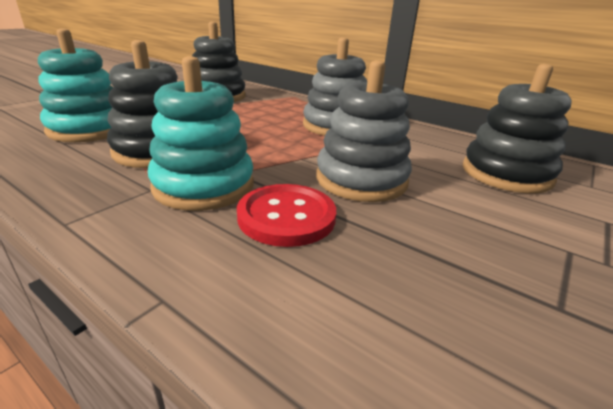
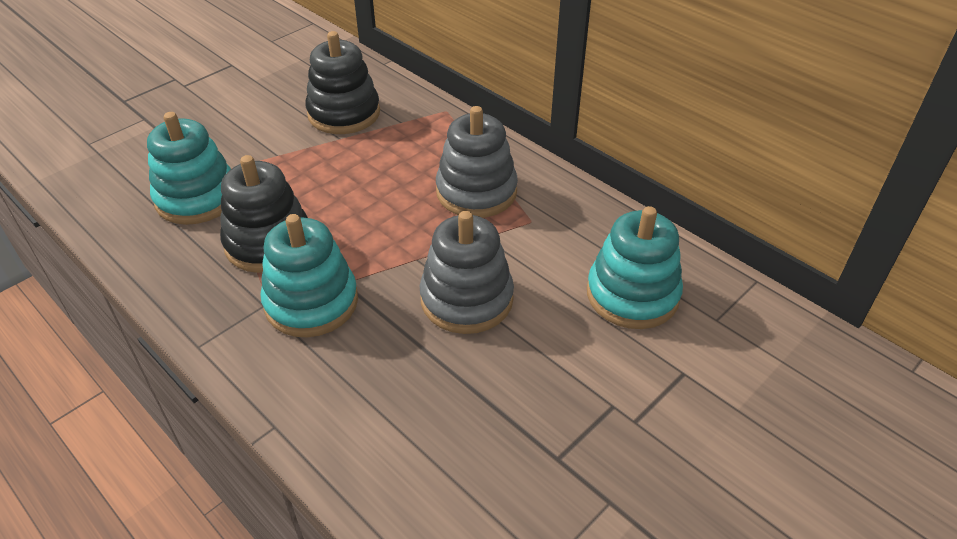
camera: 10 degrees right, 15 degrees up
(286, 217) = (378, 349): red button -> none
(506, 174) = (632, 295): black stacking toy -> turquoise stacking toy

